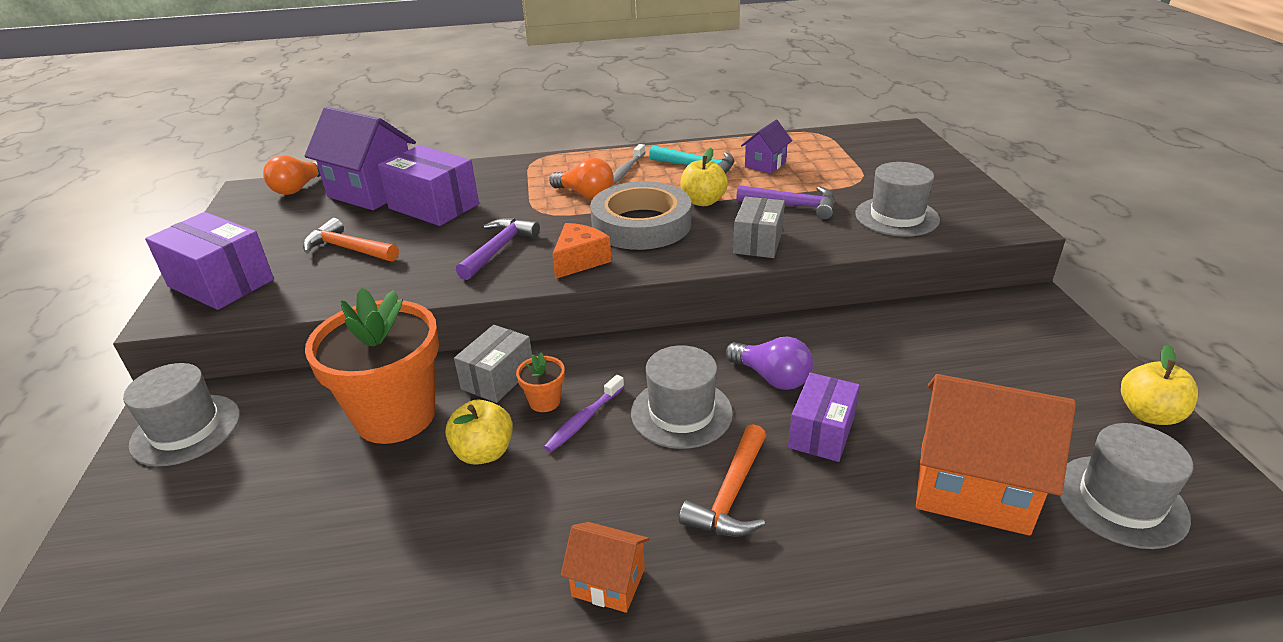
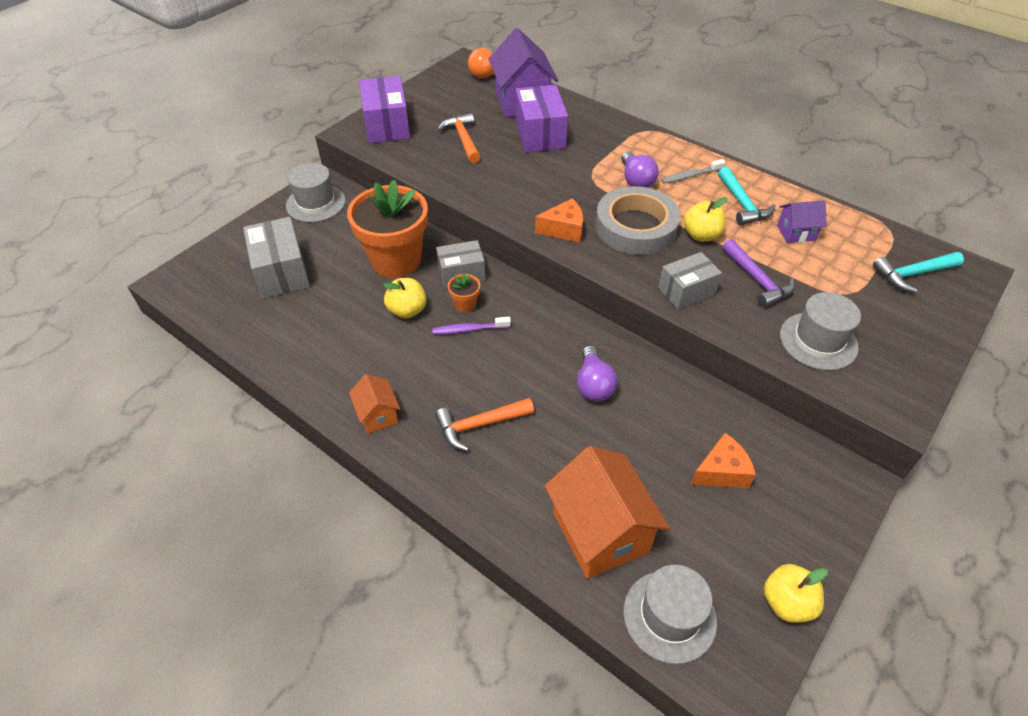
camera: 45 degrees right, 15 degrees up
(233, 535) = (282, 272): none -> grey box
(498, 249) = (533, 191): purple hammer -> none
(585, 194) = (636, 180): orange light bulb -> purple light bulb
(681, 413) = (518, 364): grey hat -> none
(821, 432) = (571, 435): purple box -> none
(875, 148) = (912, 274): none -> turquoise hammer
(963, 363) = (721, 471): none -> orange cheese

